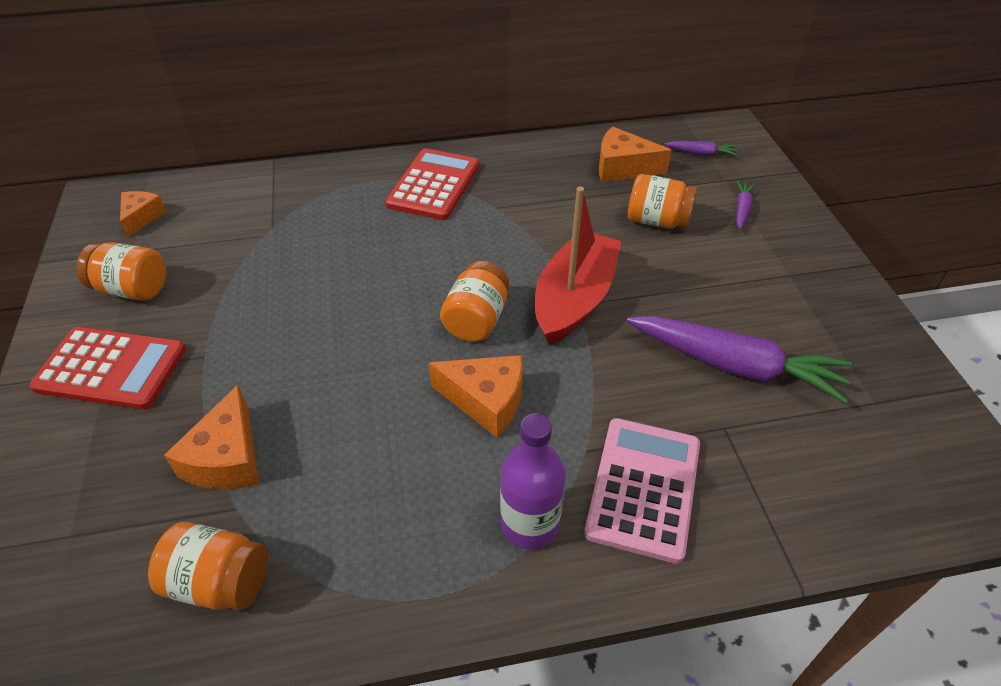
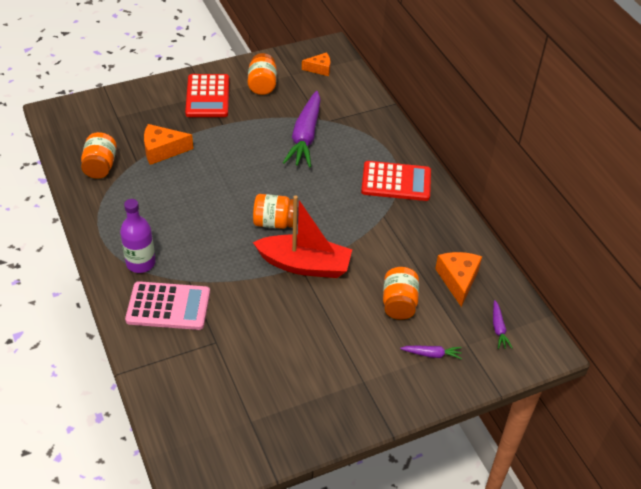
camera: 75 degrees right, 0 degrees up
(486, 400) = (215, 236): orange cheese -> none
(734, 365) = (266, 347): purple carrot -> purple carrot (305, 136)

